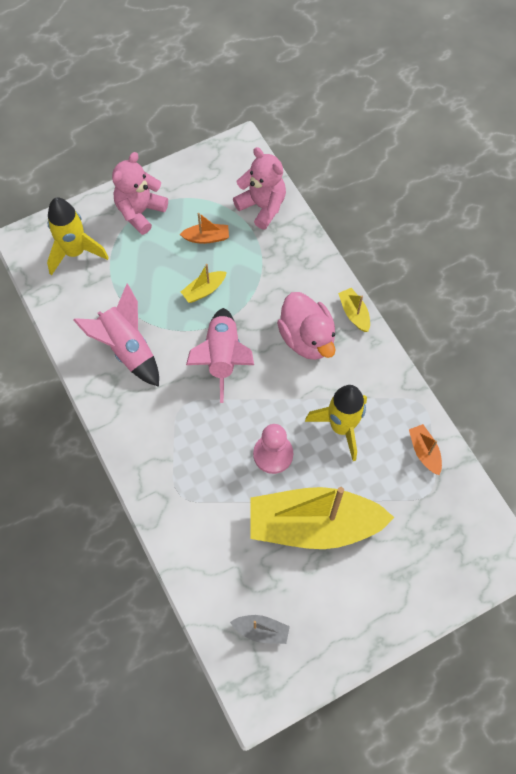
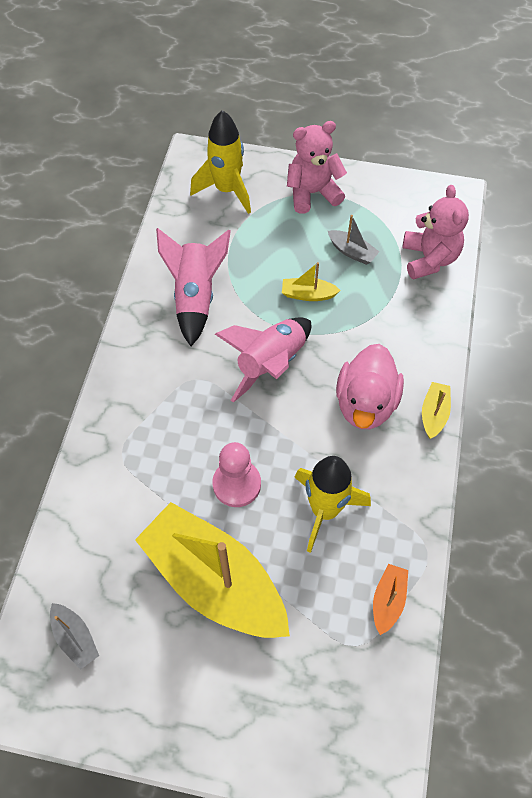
camera: 40 degrees right, 5 degrees down
(206, 237) = (352, 252): orange boat -> grey boat

